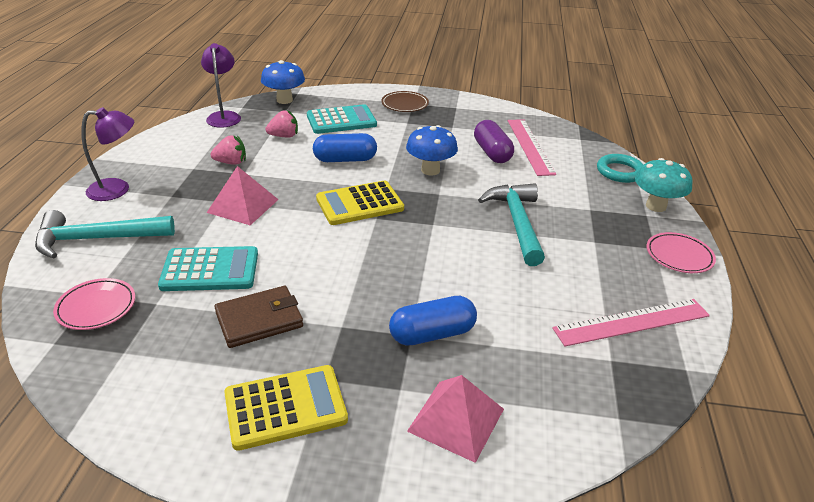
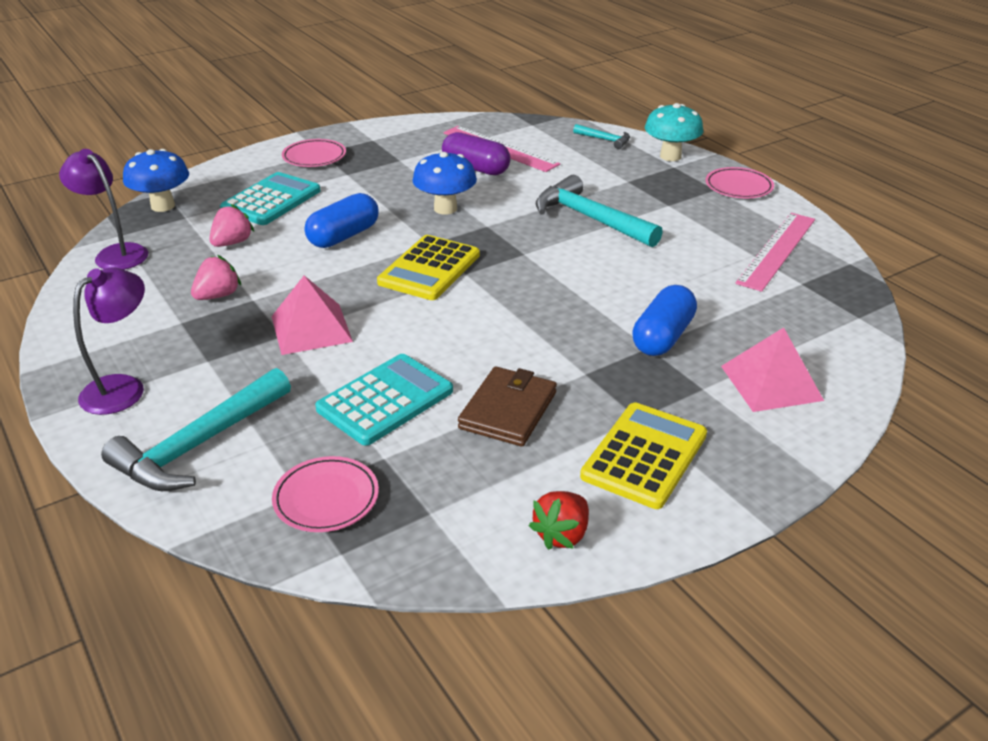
camera: 40 degrees left, 0 degrees up
(159, 420) = (562, 534): none -> red strawberry
(405, 104) = (314, 157): brown plate -> pink plate
(620, 172) = (605, 140): turquoise ring -> turquoise hammer

